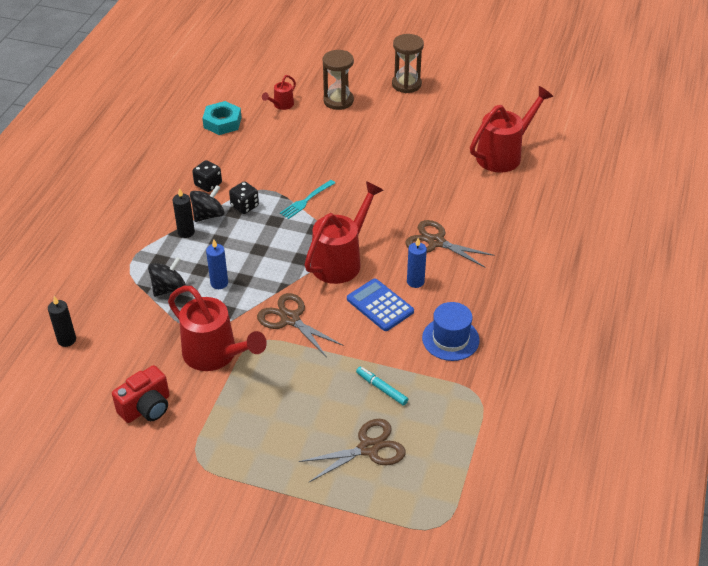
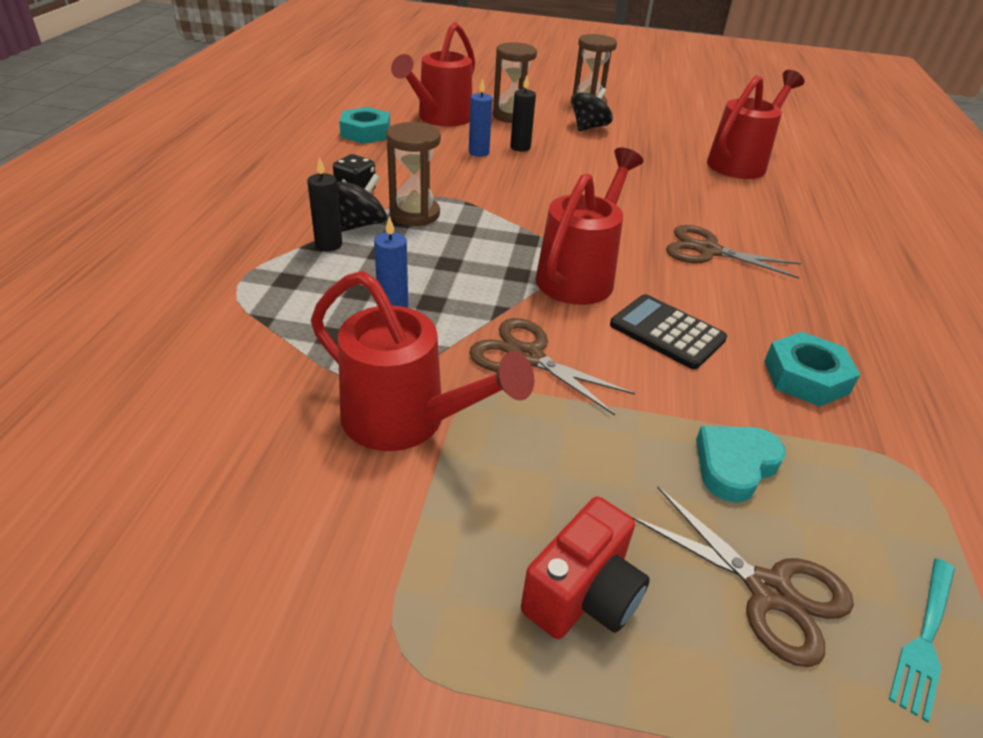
camera: 10 degrees left, 5 degrees down
(67, 340) = (108, 407): black candle -> black candle (520, 147)
(146, 408) = (274, 534): red camera -> red camera (583, 595)
(169, 288) = (306, 318): black spinning top -> black spinning top (589, 127)
(245, 206) = (414, 214): black dice -> brown hourglass
(281, 105) = (440, 118): red watering can -> red watering can, size x2.09
(306, 200) = (503, 207): turquoise fork -> turquoise fork (925, 638)
(368, 448) = (768, 591): brown scissors -> brown scissors turned 75 degrees clockwise
(380, 305) = (667, 332): blue calculator -> black calculator
(381, 388) = (734, 465): turquoise marker -> turquoise heart
(415, 282) = (705, 299): blue candle -> blue candle (478, 152)
(450, 339) = (806, 377): blue hat -> turquoise nut

